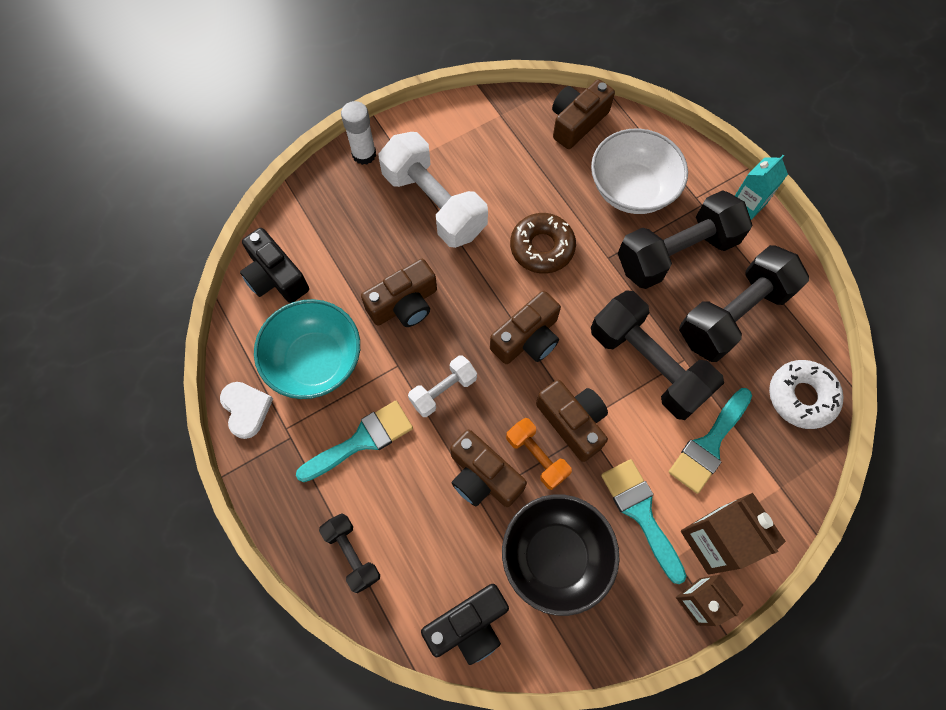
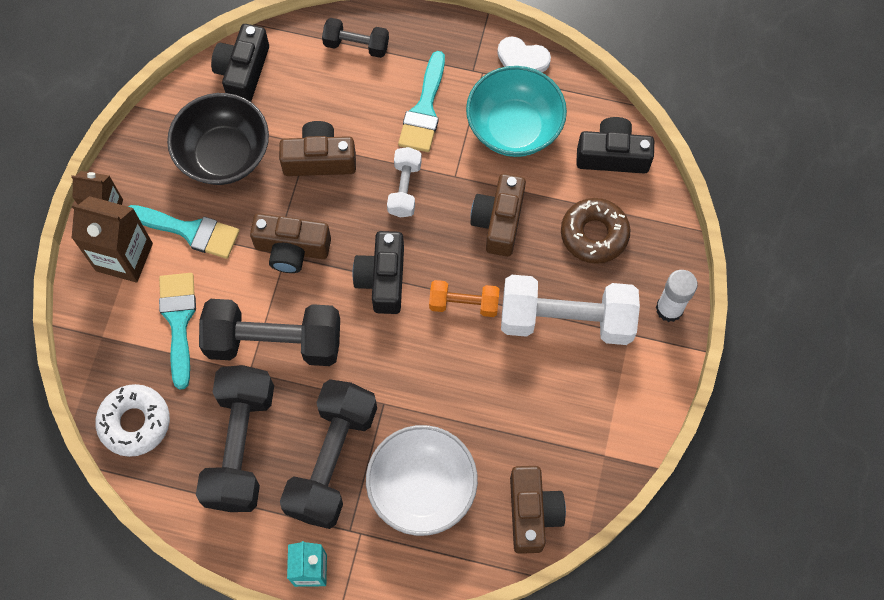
camera: 135 degrees right, 0 degrees up
(527, 338) = (383, 279): brown camera -> black camera
(536, 457) = (295, 204): orange dumbbell -> orange dumbbell (464, 304)
(542, 247) = (444, 362): brown donut -> brown donut (594, 234)

